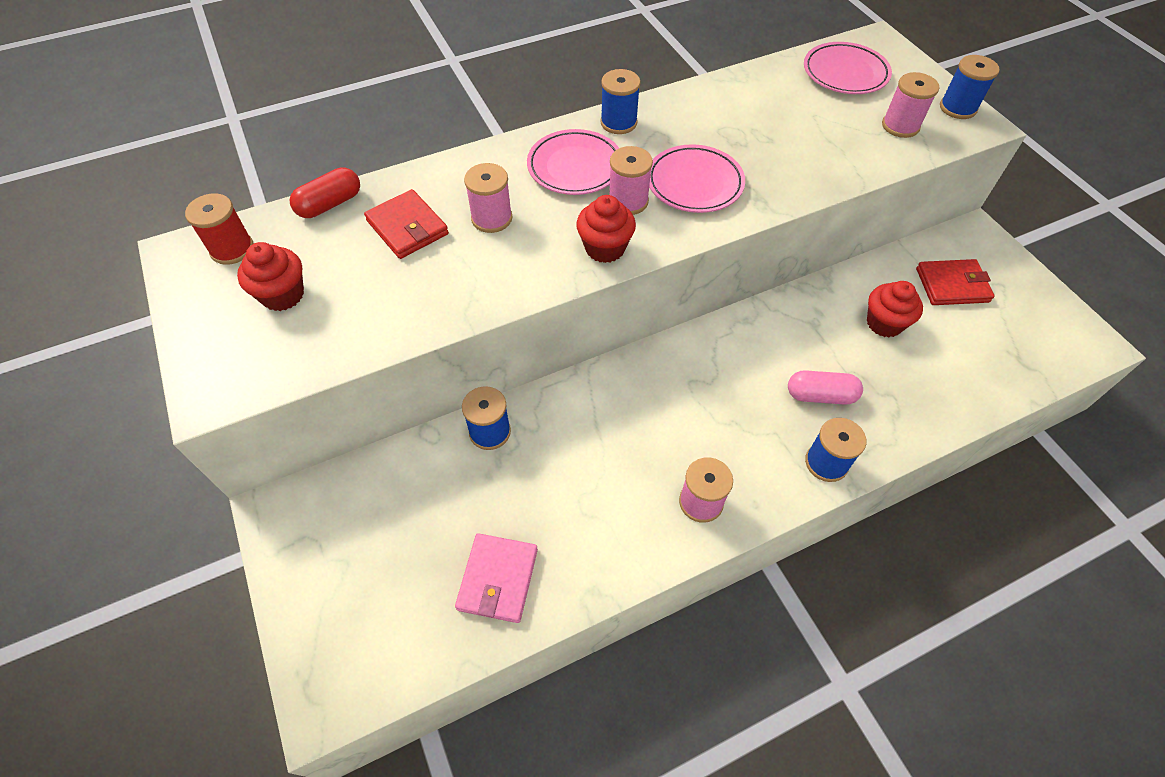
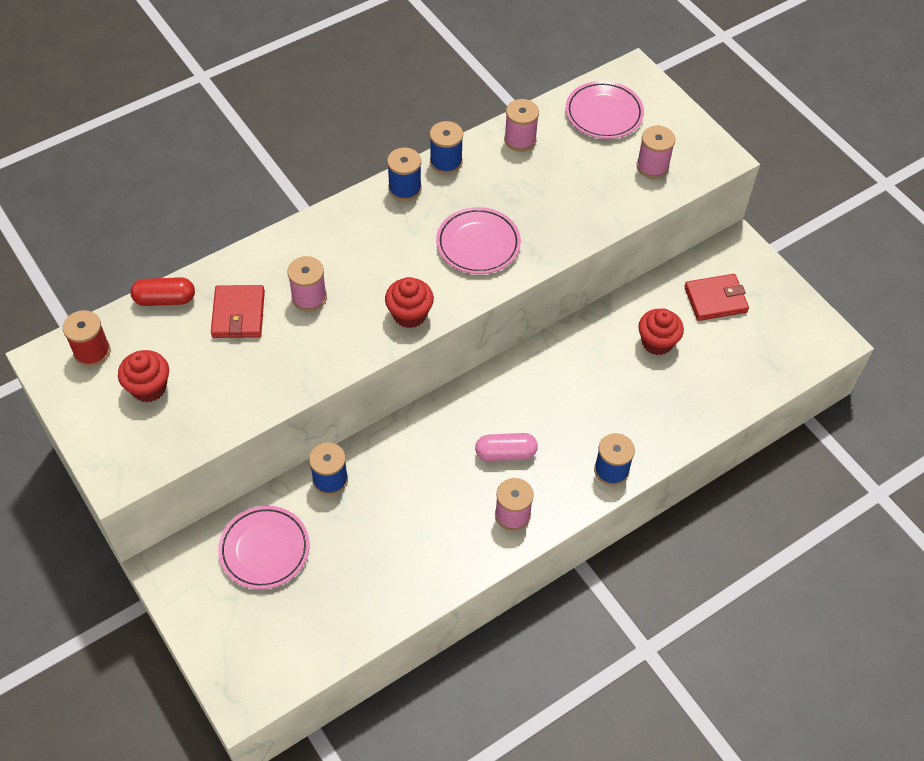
camera: 10 degrees left, 0 degrees up
(330, 204) = (165, 299): red capsule -> red capsule turned 45 degrees clockwise
(407, 227) = (238, 314): red wallet -> red wallet turned 45 degrees clockwise
(498, 579) = (358, 595): pink wallet -> none
(575, 167) = (372, 239): pink plate -> pink plate (264, 549)
(628, 201) = (423, 268): pink spool -> pink spool (520, 140)
(820, 395) = (604, 414): pink capsule -> pink capsule (505, 453)
(957, 108) = (702, 142): blue spool -> blue spool (446, 162)

